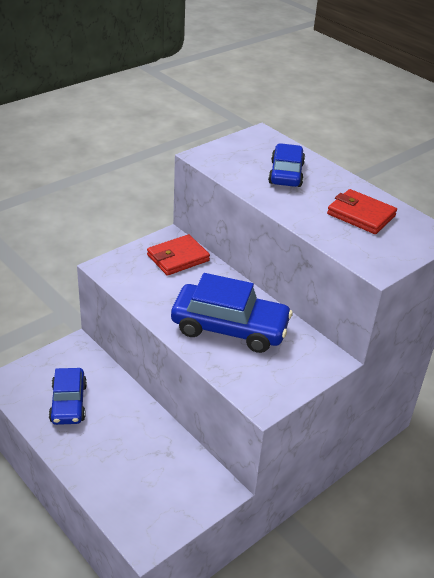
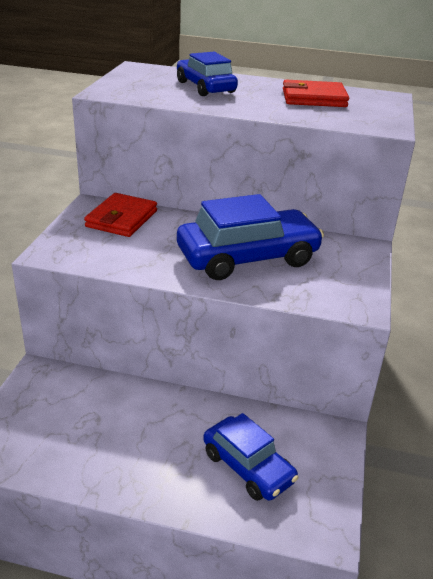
camera: 35 degrees left, 5 degrees down
(68, 403) = (89, 436): blue car -> blue car (248, 467)

